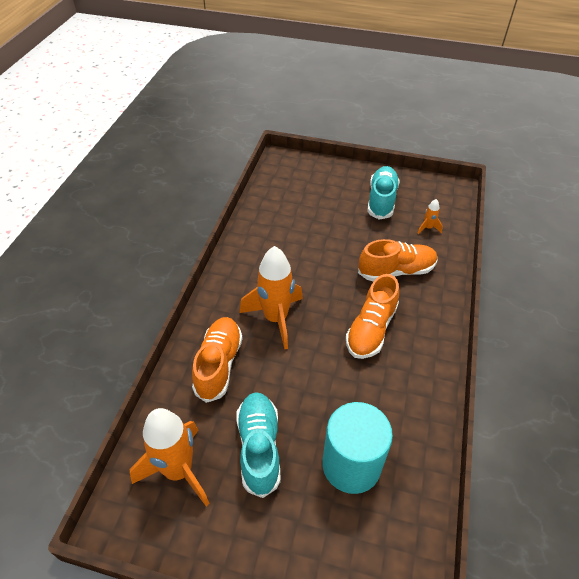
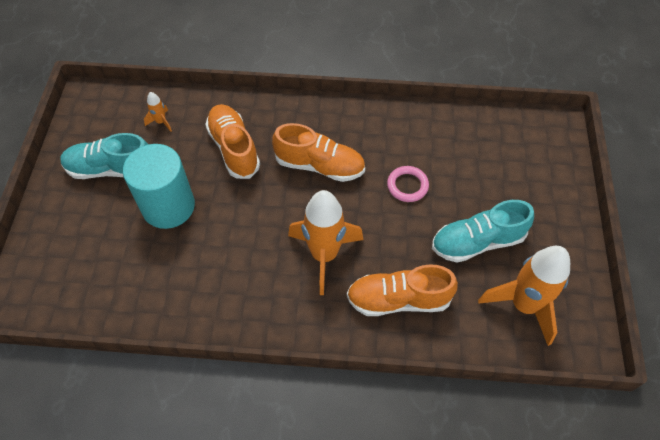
camera: 100 degrees left, 10 degrees up
(338, 398) = (407, 186): none -> pink ring
(351, 465) = (468, 169): turquoise cylinder -> turquoise cylinder (168, 206)

